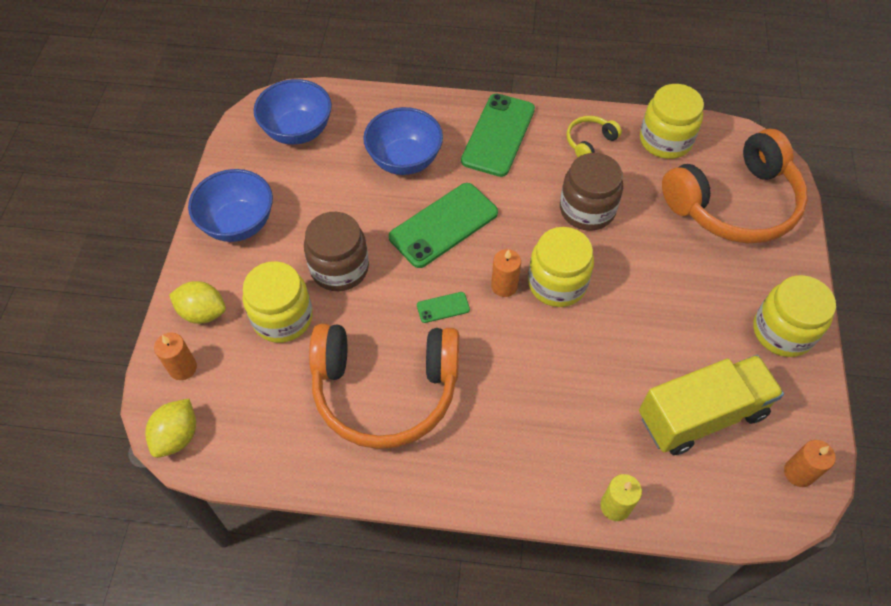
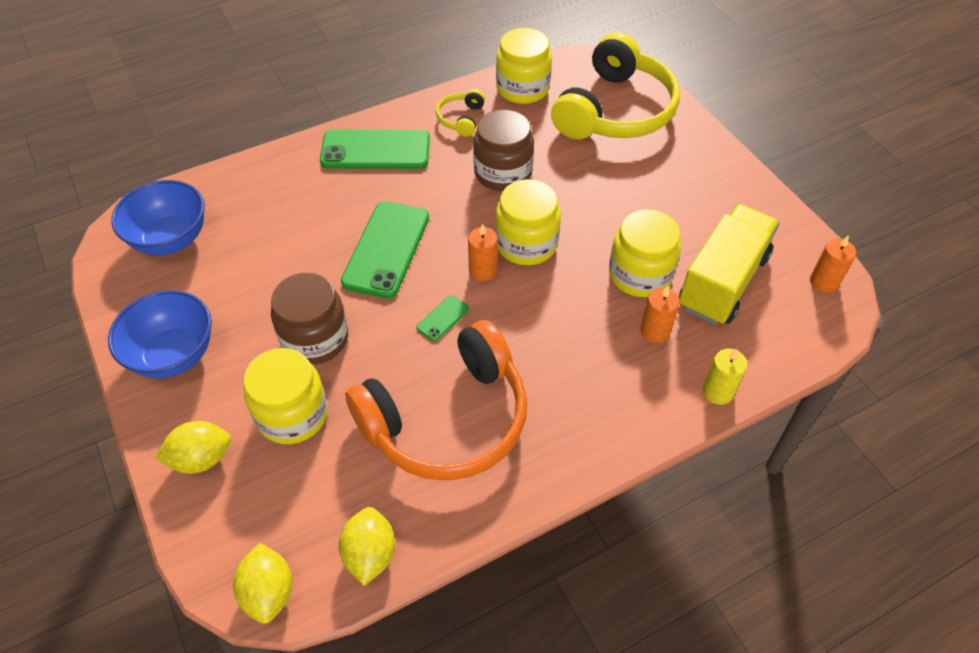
camera: 35 degrees left, 5 degrees down
(183, 368) = (221, 524): orange candle -> orange candle (655, 331)
(258, 455) = (370, 554): none -> yellow lemon
(404, 160) = (303, 213): blue bowl -> none
(498, 135) = (375, 150): green phone -> green phone turned 75 degrees counterclockwise
(734, 203) = (615, 110): orange headphones -> yellow headphones
(782, 331) = (728, 186): yellow jar -> yellow jar (640, 274)

